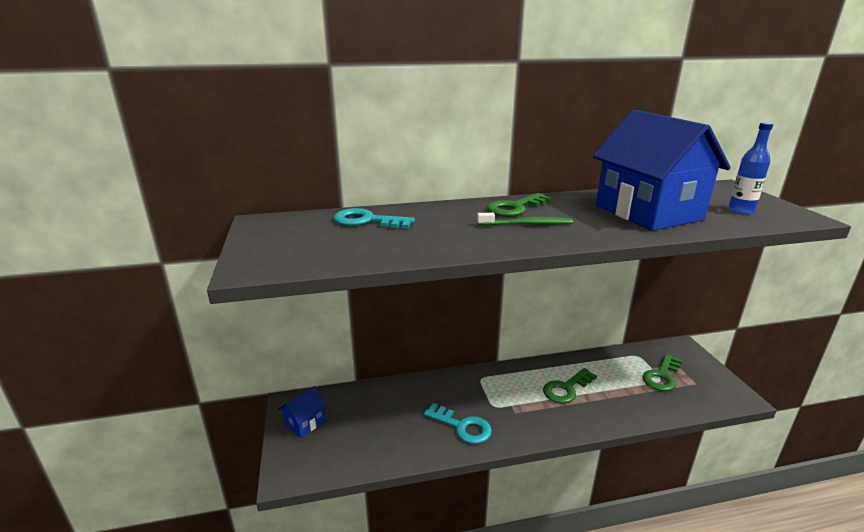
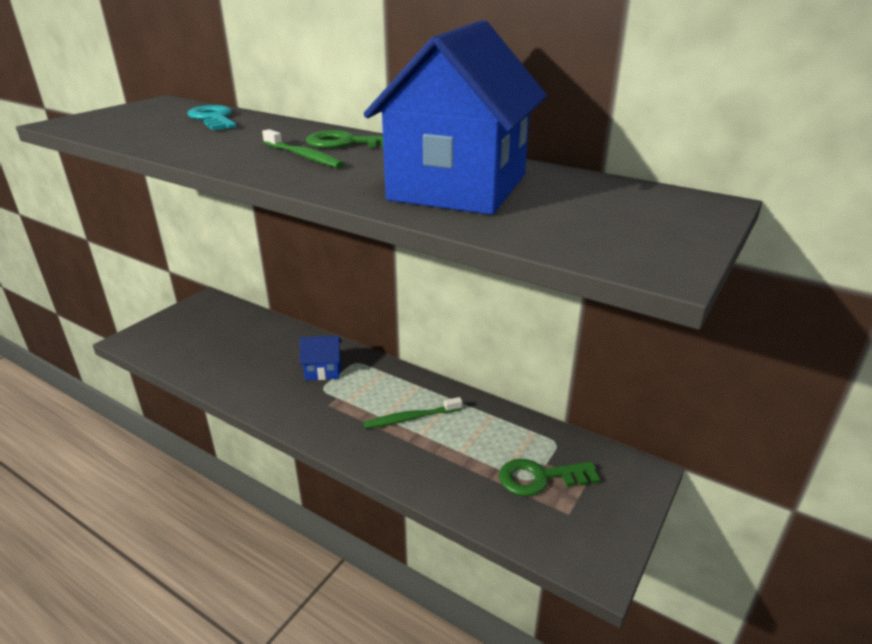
camera: 45 degrees right, 5 degrees up
(305, 423) = (191, 317): blue house -> blue house (323, 370)
(462, 426) = (271, 385): turquoise key -> none
(566, 389) = (411, 418): green key -> green toothbrush
(741, 211) = (589, 226): blue bottle -> none

